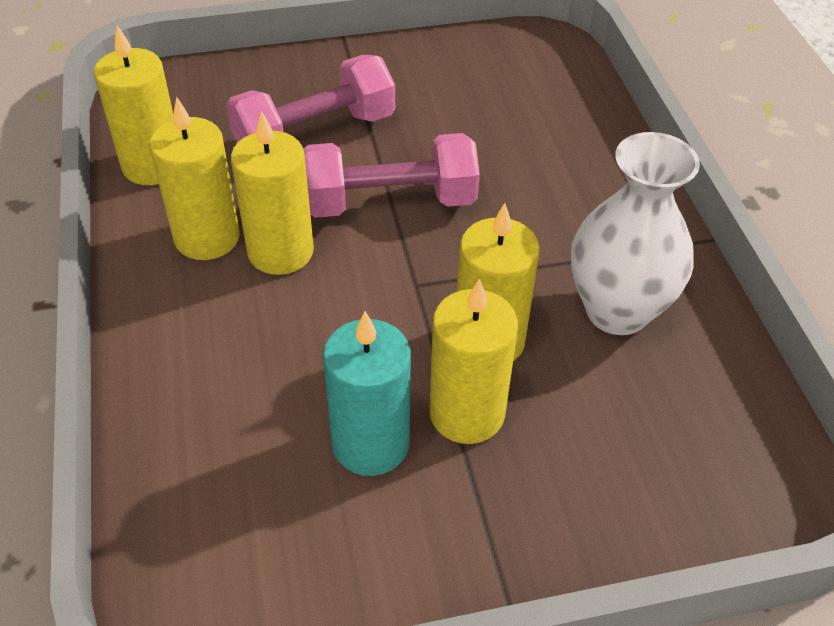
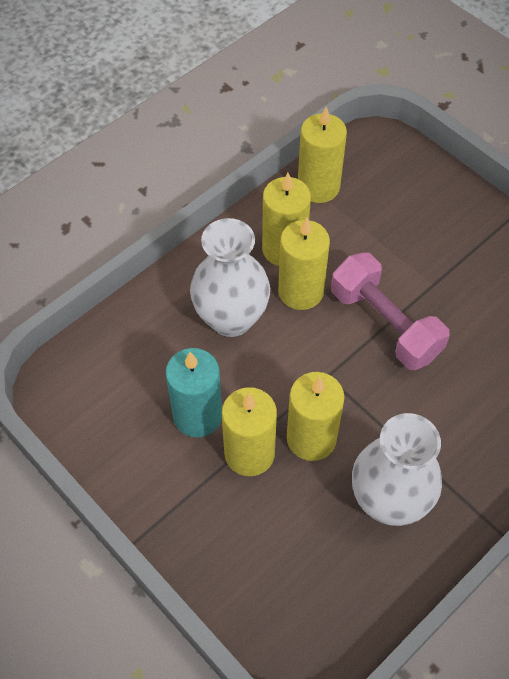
camera: 60 degrees right, 10 degrees up
(257, 337) = (231, 318): none -> white vase
(315, 134) = (412, 249): pink dumbbell -> none

